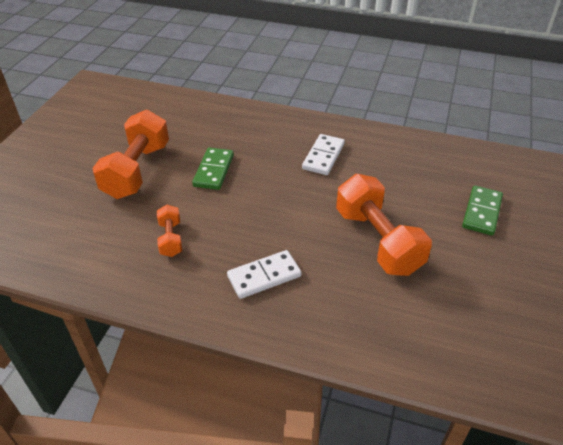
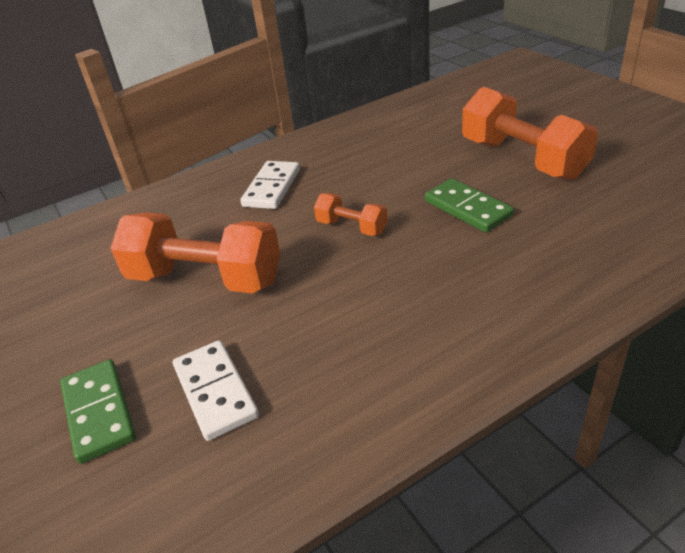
camera: 135 degrees right, 5 degrees down
(170, 239) = (384, 154): orange dumbbell -> orange dumbbell (351, 227)
(323, 156) = (397, 316): white domino -> white domino (215, 392)

